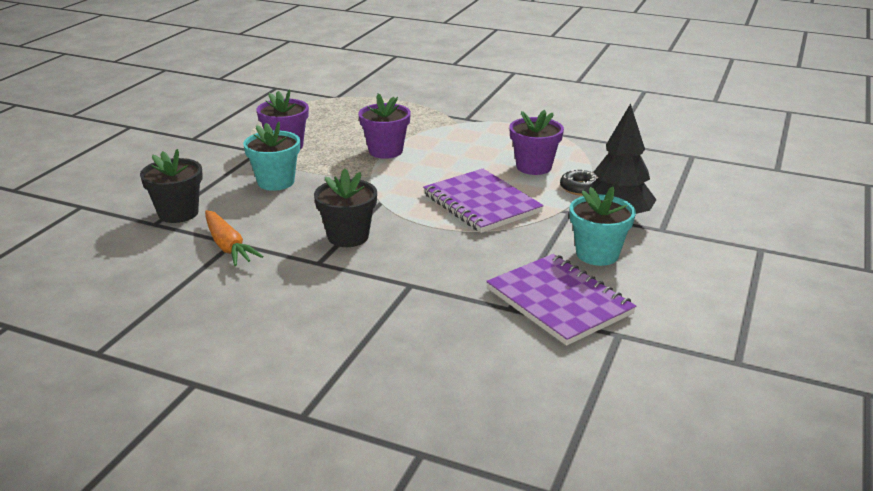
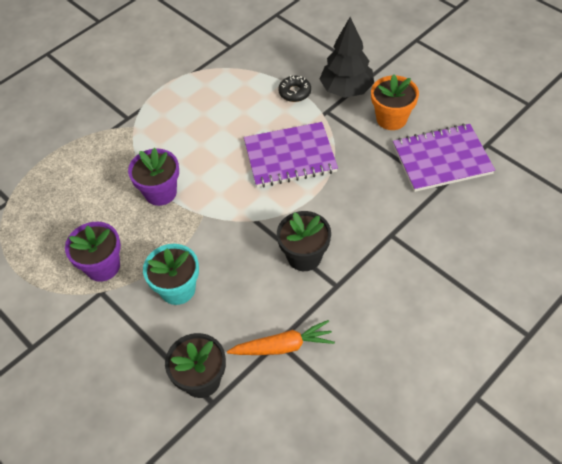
camera: 65 degrees left, 25 degrees up
(534, 167) = (246, 106): purple flower pot -> none
(597, 254) = (391, 118): turquoise flower pot -> orange flower pot

